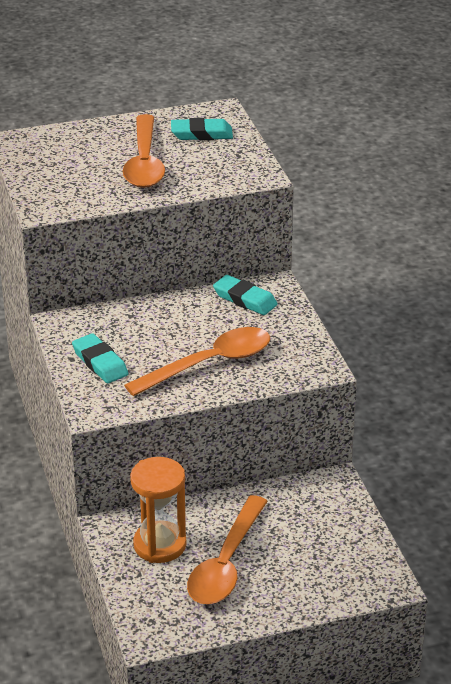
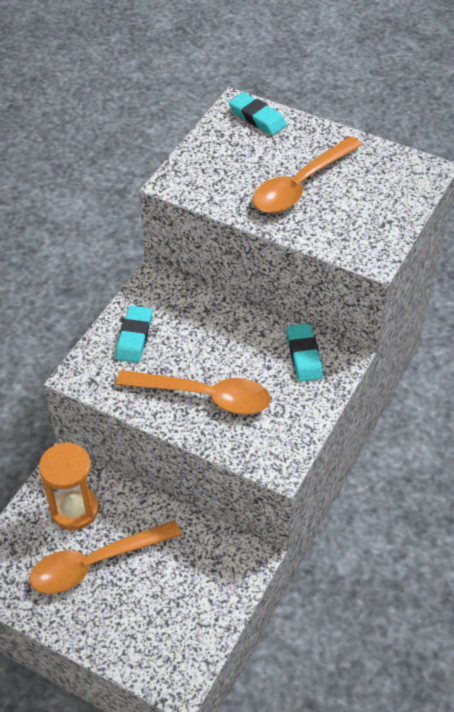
camera: 45 degrees right, 15 degrees up
(201, 134) = (381, 184): turquoise eraser -> turquoise eraser (257, 118)

